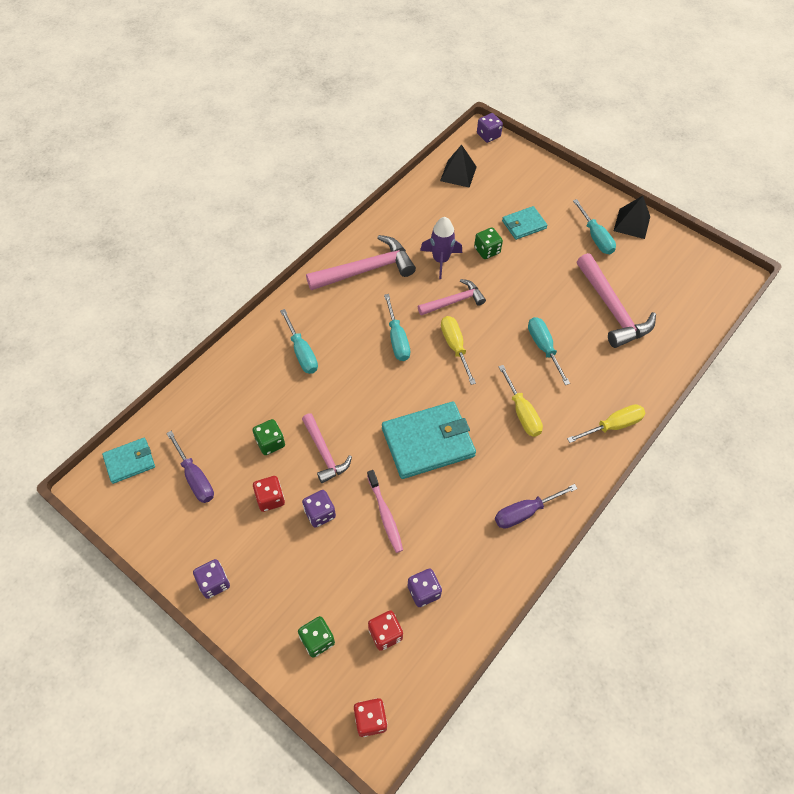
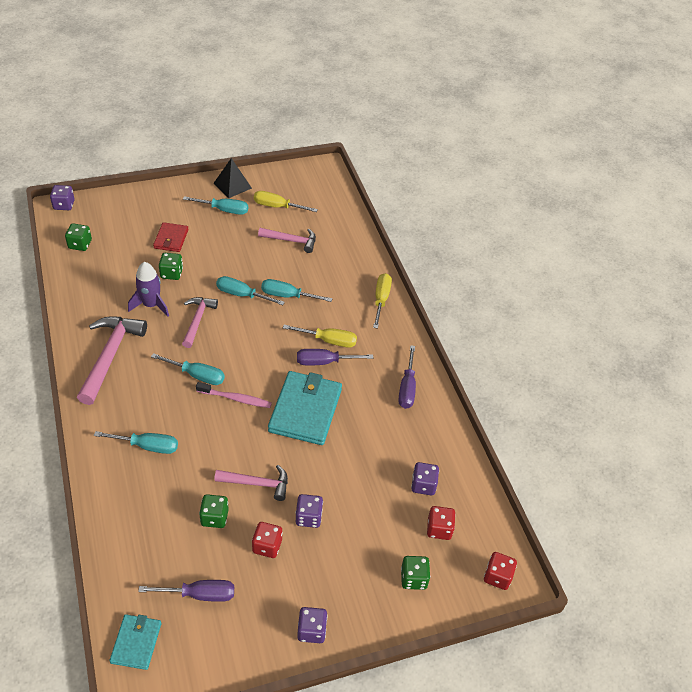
camera: 60 degrees left, 10 degrees down
(385, 514) = (344, 473): pink toothbrush -> pink toothbrush (235, 398)
(455, 347) = (239, 344): yellow screwdriver -> yellow screwdriver (277, 207)
(458, 173) = (80, 244): black pyramid -> green dice
(494, 424) = (325, 362): none -> purple screwdriver
(512, 314) = (242, 295): none -> turquoise screwdriver
(524, 224) = (171, 239): turquoise wallet -> red wallet
(612, 309) = (291, 241): pink hammer -> pink hammer, size x0.62

